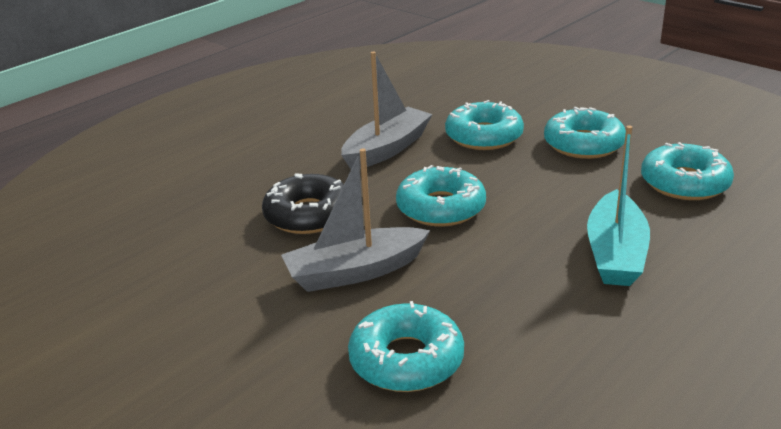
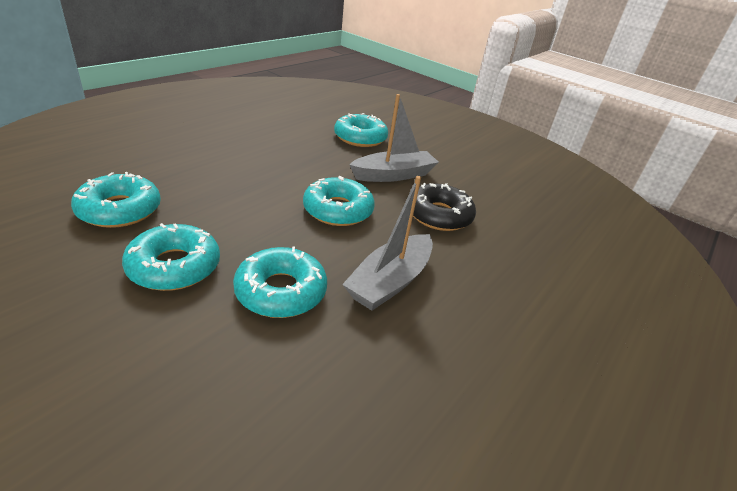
camera: 170 degrees right, 5 degrees up
(615, 253) = (226, 167): turquoise boat -> none

